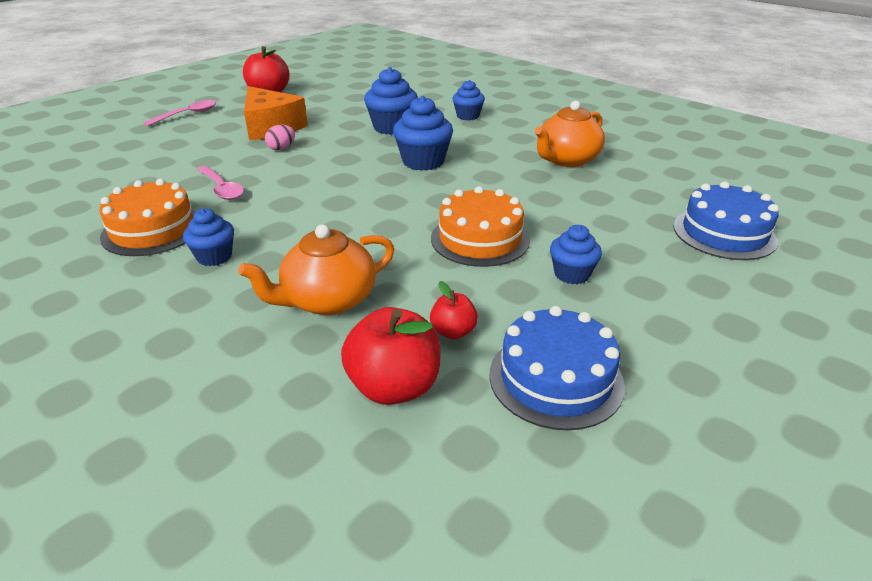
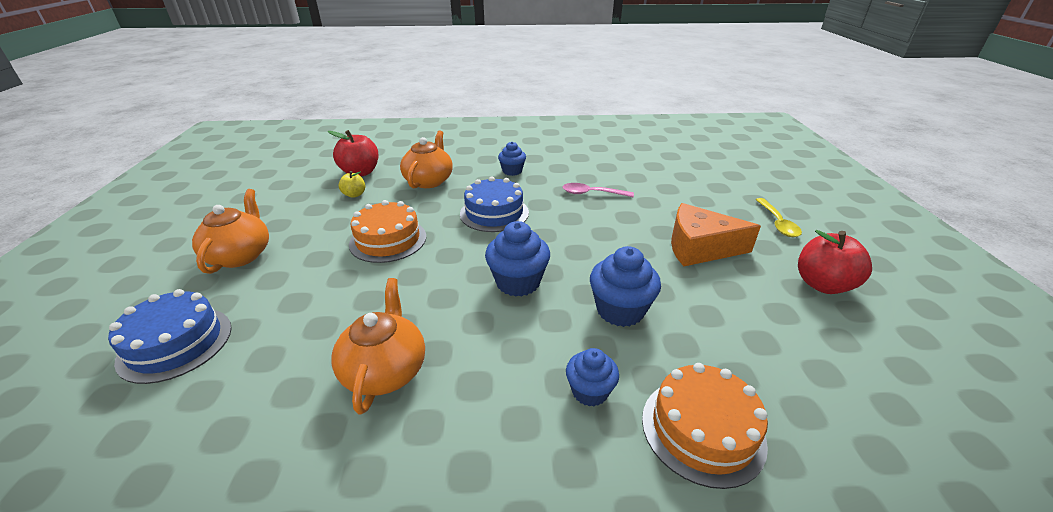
camera: 135 degrees right, 0 degrees up
(153, 230) = (566, 166): orange cake -> orange cake (702, 429)
(187, 115) = (777, 223): pink spoon -> yellow spoon
(281, 148) = (638, 234): pink egg -> none
(453, 332) = (354, 194): red apple -> yellow apple
(556, 379) = (291, 199): blue cake -> blue cake (494, 213)
(572, 274) = (307, 246): blue cupcake -> none
(658, 299) = (240, 255): none -> orange teapot

